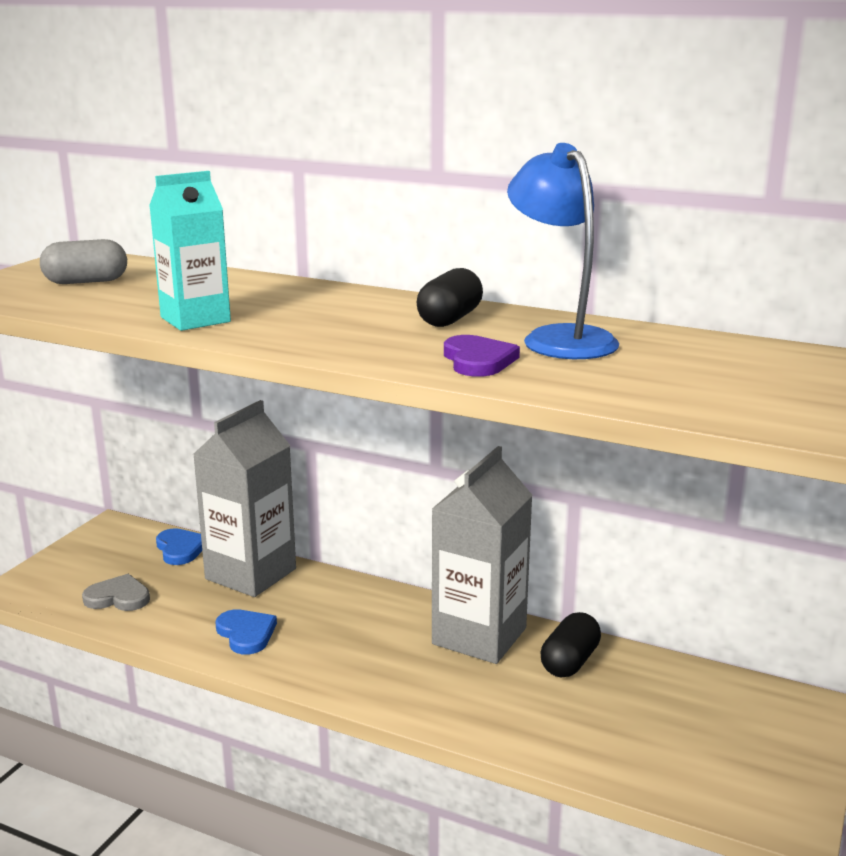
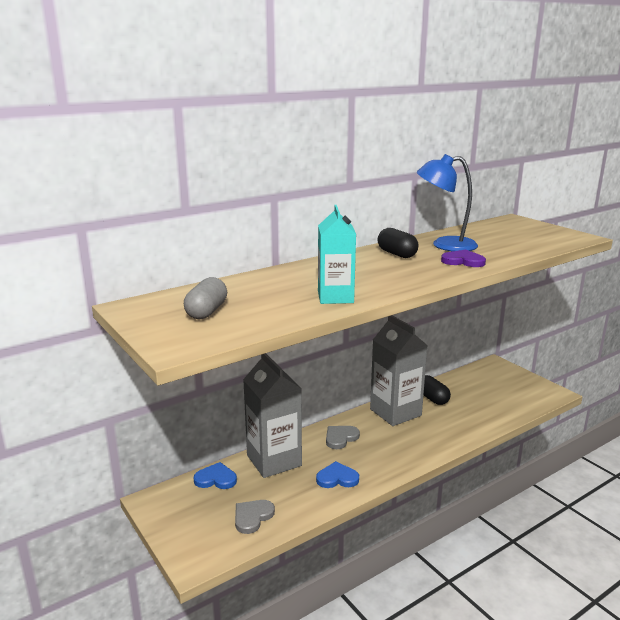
camera: 60 degrees left, 0 degrees up
(353, 607) = (340, 438): none -> grey heart

